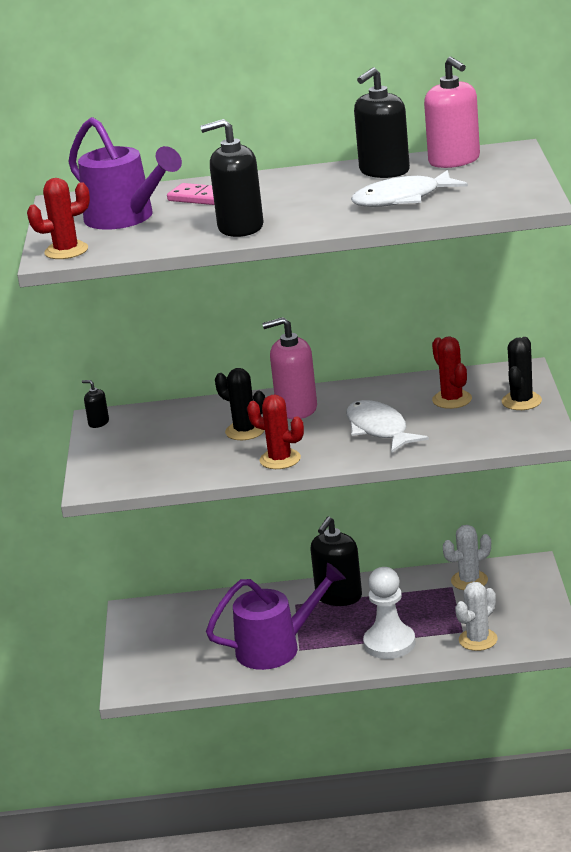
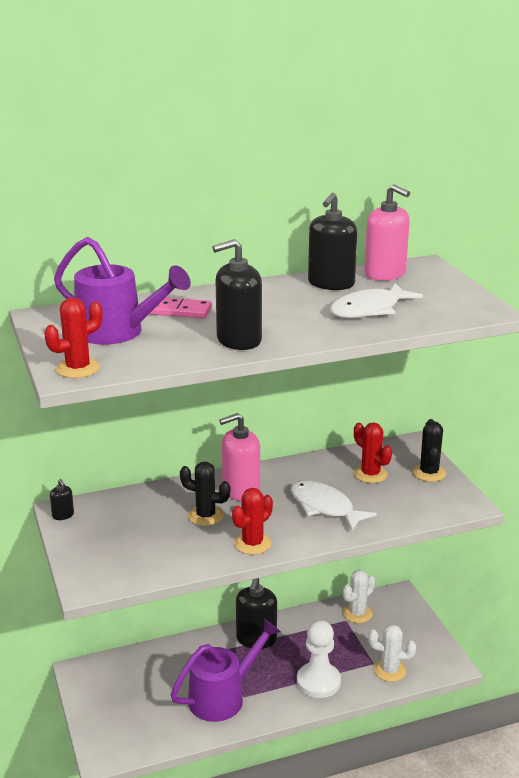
camera: 20 degrees left, 0 degrees up
(98, 423) = (63, 515): black soap dispenser -> black soap dispenser turned 135 degrees counterclockwise
(280, 459) = (252, 543): red cactus -> red cactus turned 60 degrees counterclockwise
(478, 640) = (390, 670): white cactus -> white cactus turned 75 degrees clockwise

